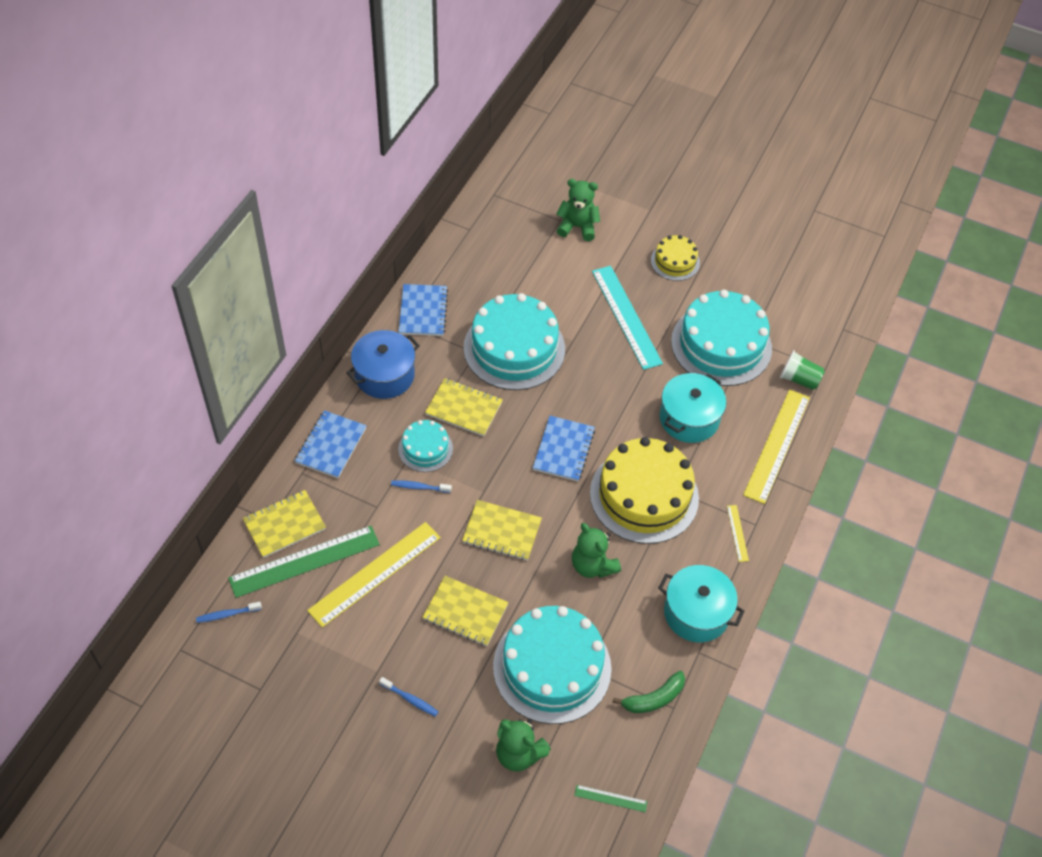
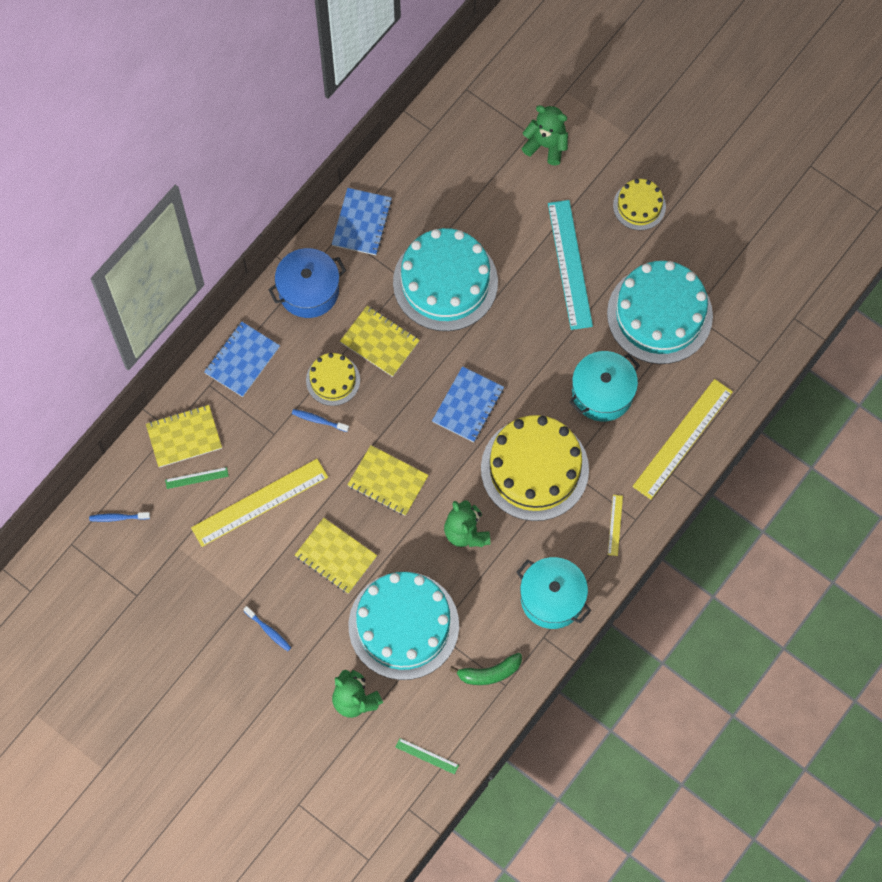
camera: 15 degrees right, 15 degrees up
(304, 561) = (196, 478): green ruler -> green ruler, size x0.44
(425, 448) = (333, 380): turquoise cake -> yellow cake
(799, 379) = (728, 369): green cup -> none

